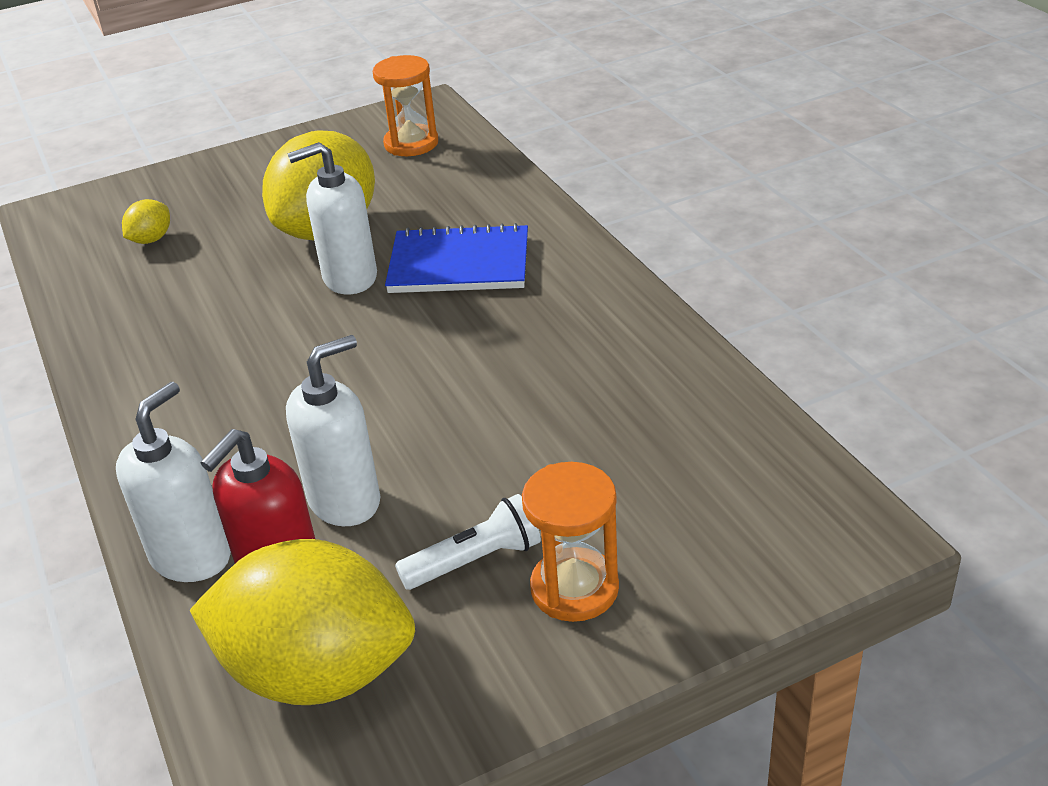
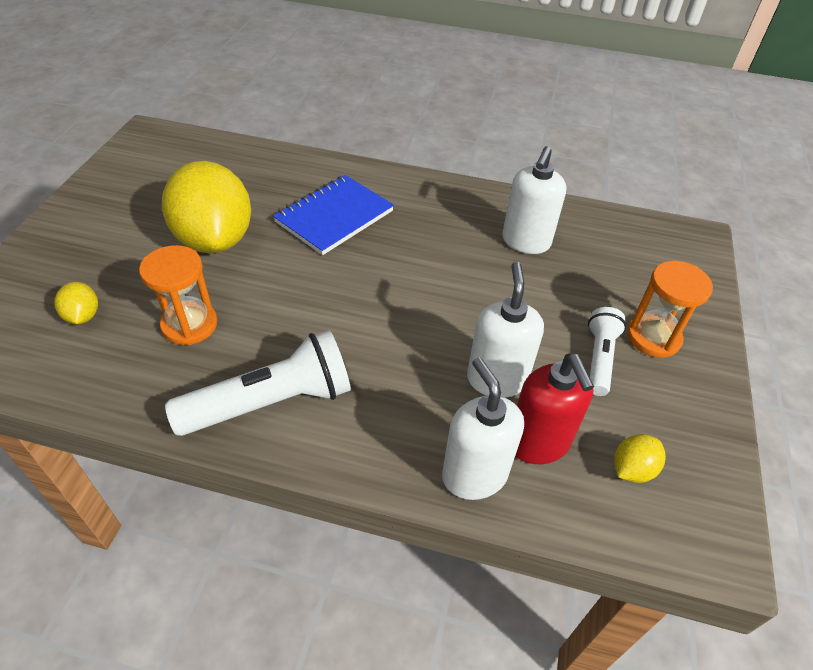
camera: 55 degrees left, 10 degrees up
(157, 387) = (271, 403): none -> white flashlight
(317, 672) = (632, 469): yellow lemon -> yellow lemon, size x0.42
(349, 278) = (282, 260): white soap dispenser -> white soap dispenser (525, 242)
(411, 143) = (179, 161): orange hourglass -> orange hourglass (189, 325)

